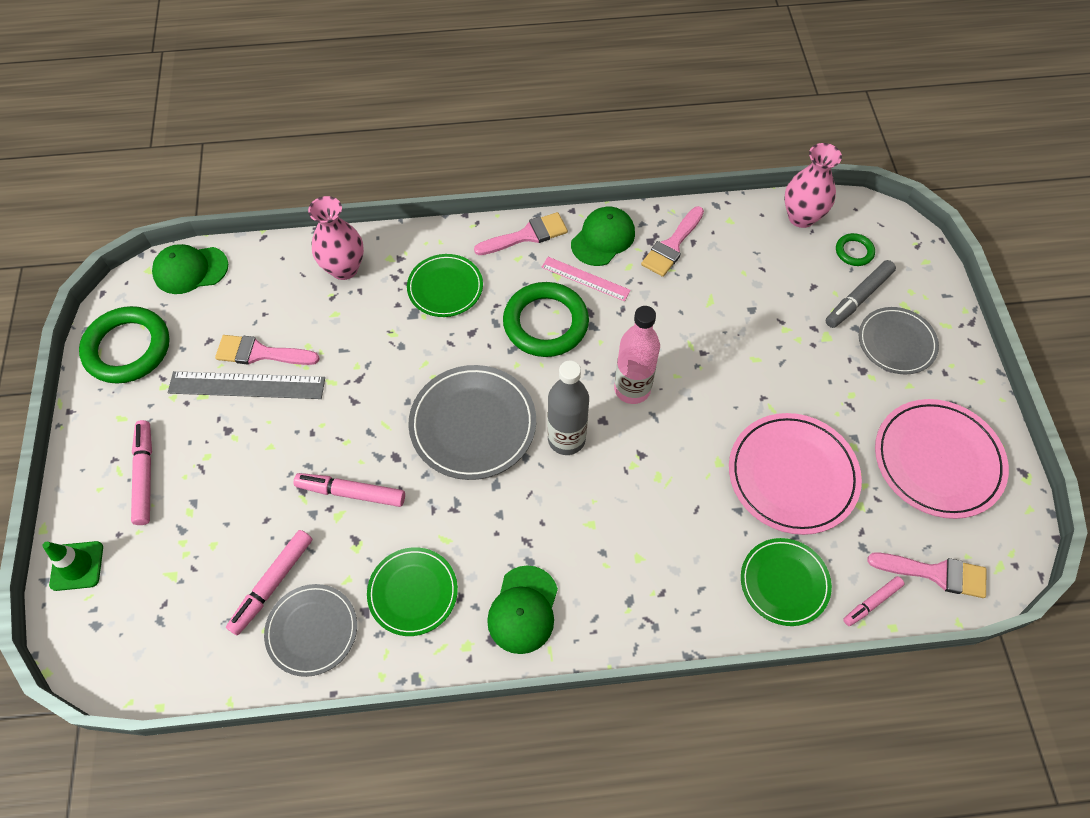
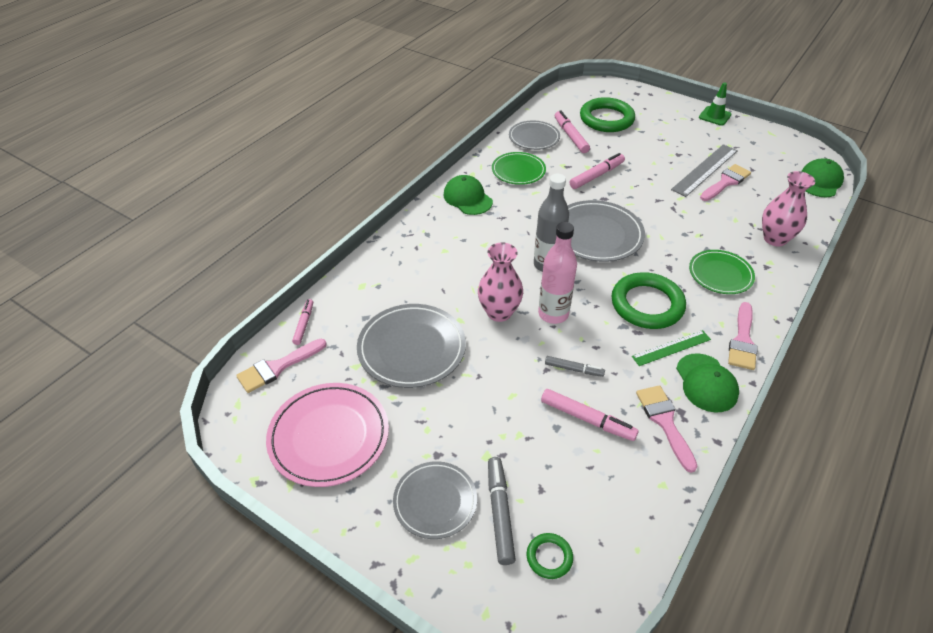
camera: 130 degrees right, 15 degrees down
(77, 566) = (638, 94): green traffic cone -> green traffic cone (714, 116)
(128, 348) = (768, 143): green ring -> green ring (606, 119)
(145, 475) = (673, 124): pink marker -> pink marker (587, 419)
(585, 278) = (671, 348): pink ruler -> green ruler
(682, 333) = (574, 369): none -> grey marker
(784, 583) = (361, 296): green plate -> none
(792, 475) = (411, 348): pink plate -> grey plate
(801, 217) = (624, 548): pink vase -> pink vase (499, 312)

